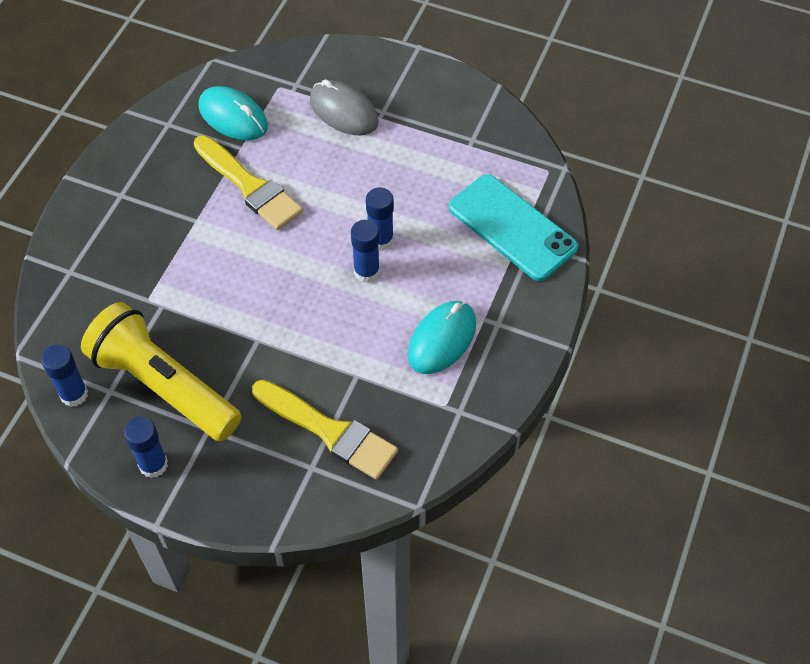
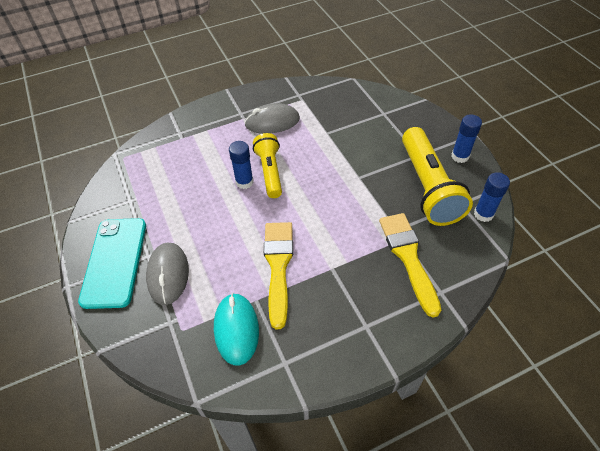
camera: 135 degrees left, 5 degrees down
(329, 431) = (362, 120): yellow brush -> yellow brush (408, 257)
(366, 272) = (270, 172): blue glue stick -> yellow flashlight
(442, 339) = (272, 122): turquoise mouse -> grey mouse
(512, 227) = (178, 144): turquoise phone -> turquoise phone (114, 262)

